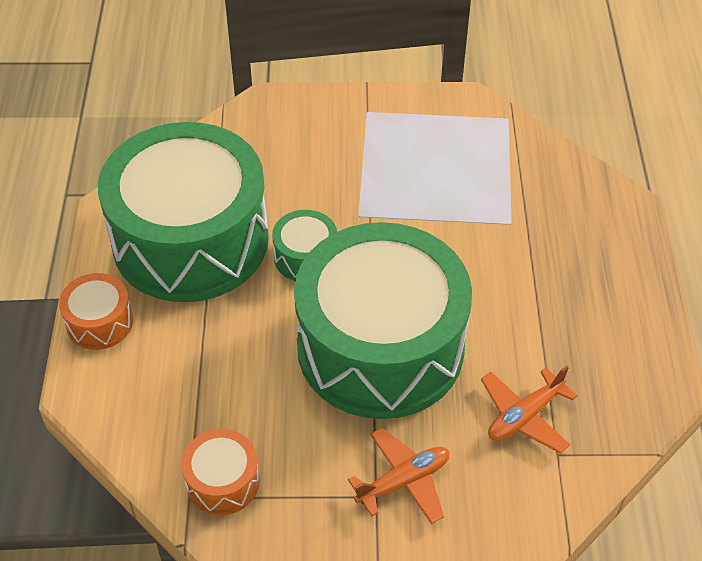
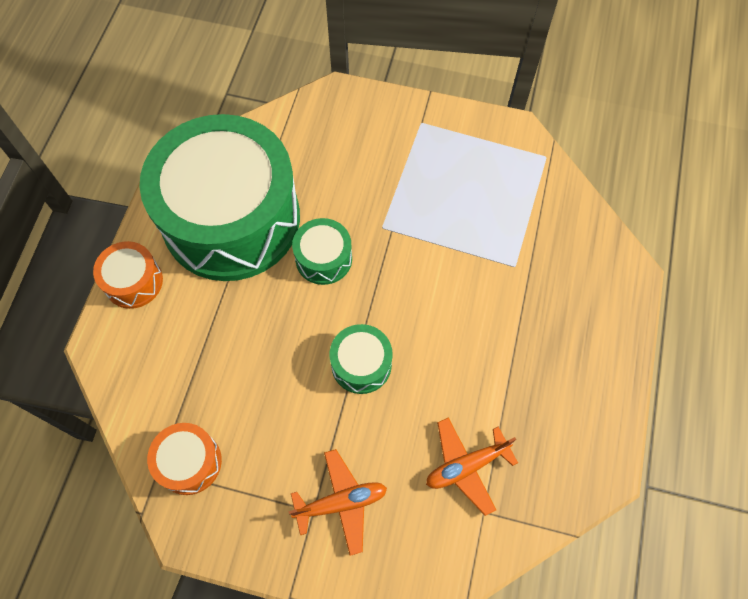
camera: 15 degrees right, 15 degrees up
(380, 347) = (361, 364): green drum -> green drum, size x0.40

